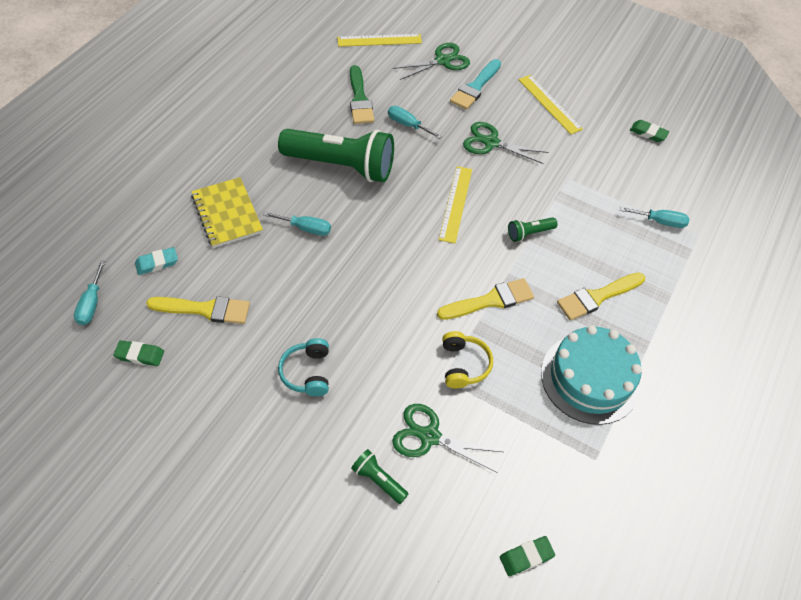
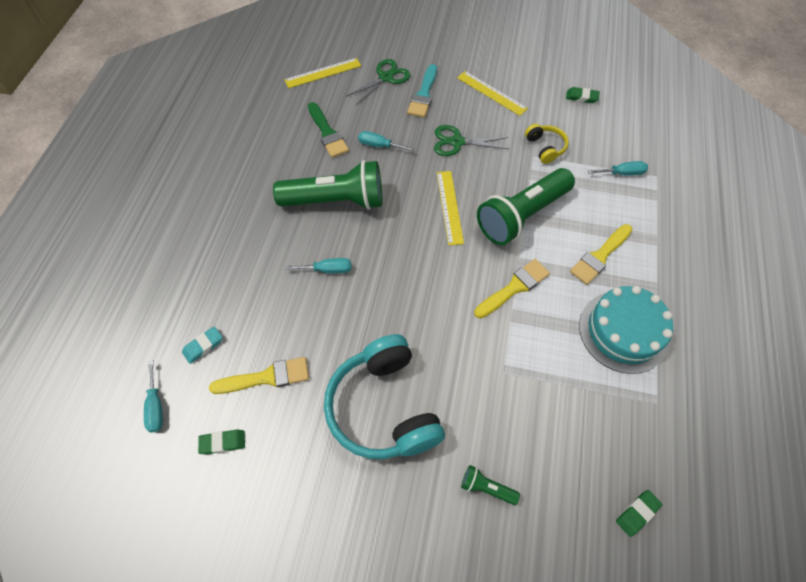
camera: 15 degrees left, 5 degrees up
(227, 214) = (250, 277): yellow notebook -> none
(308, 372) = (384, 407): turquoise headphones -> turquoise headphones, size x2.15
(429, 436) = (513, 431): green scissors -> none
(463, 365) = (515, 354): yellow headphones -> yellow headphones (545, 147)
(529, 233) = (522, 215): green flashlight -> green flashlight, size x2.42

